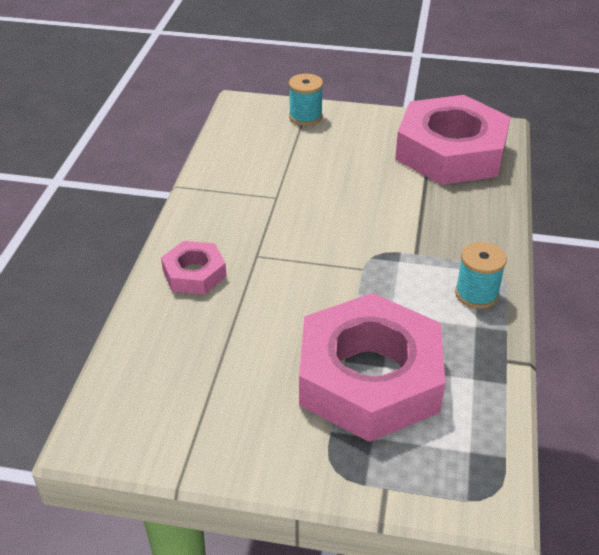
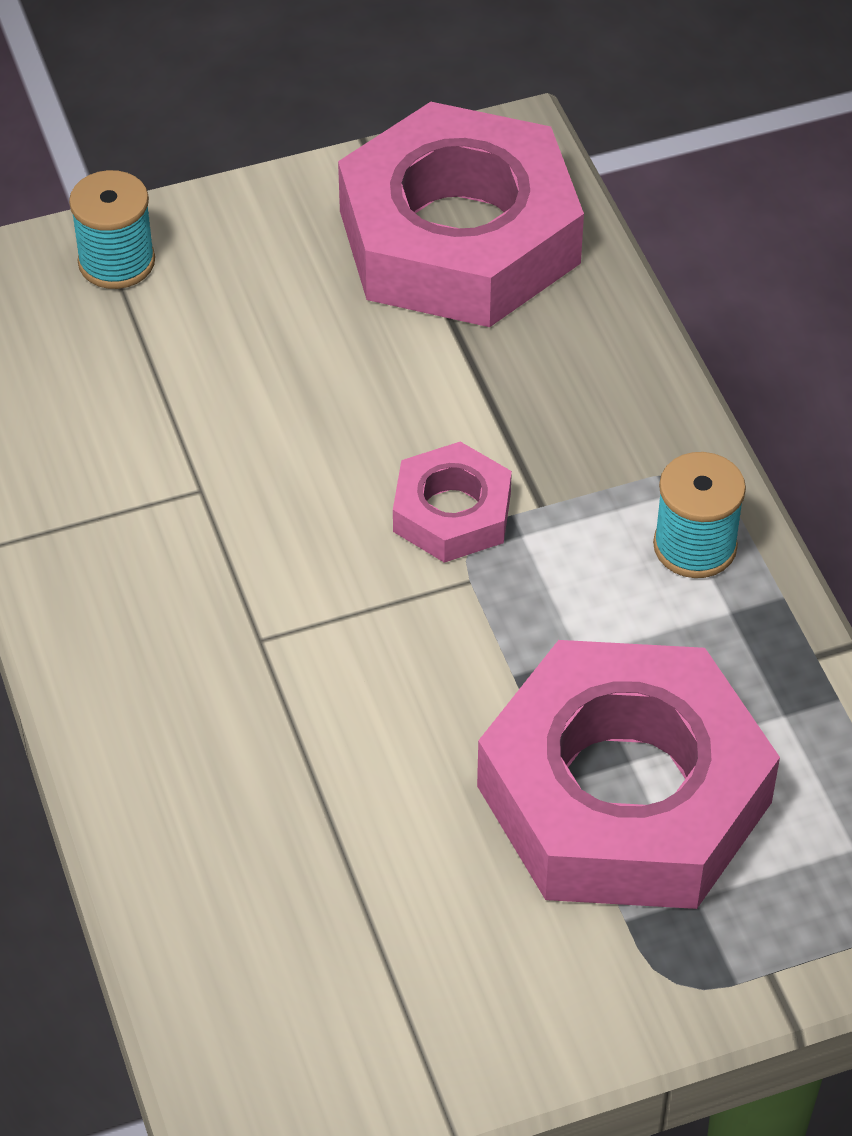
camera: 30 degrees left, 10 degrees up
(194, 273) = (175, 731): pink nut -> pink nut (452, 512)

